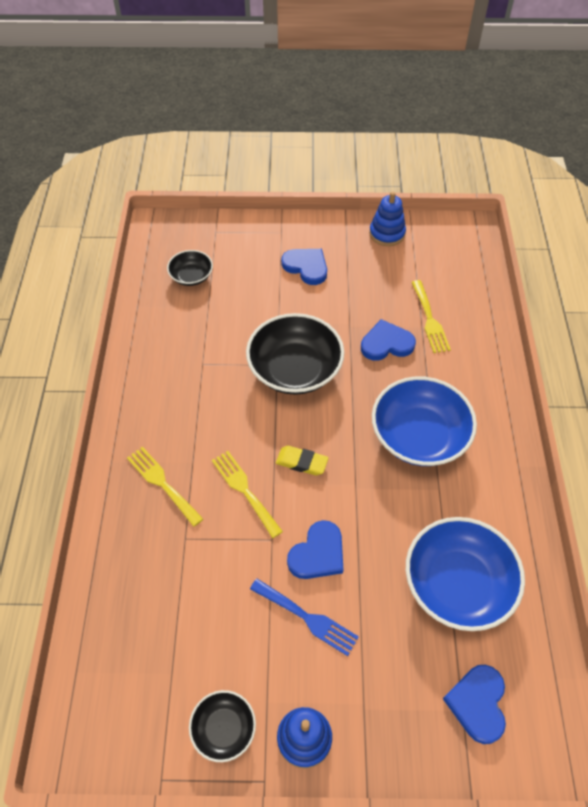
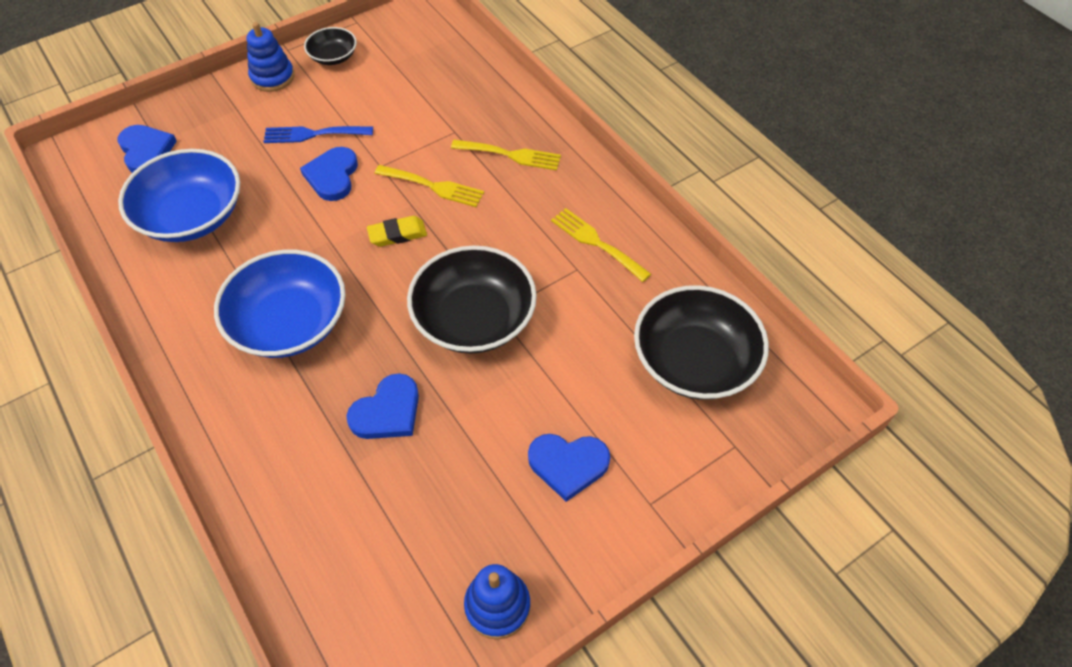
camera: 145 degrees right, 0 degrees up
(191, 276) = (694, 361): black bowl -> black bowl, size x1.93
(430, 320) = (349, 481): yellow fork -> yellow fork (596, 242)

